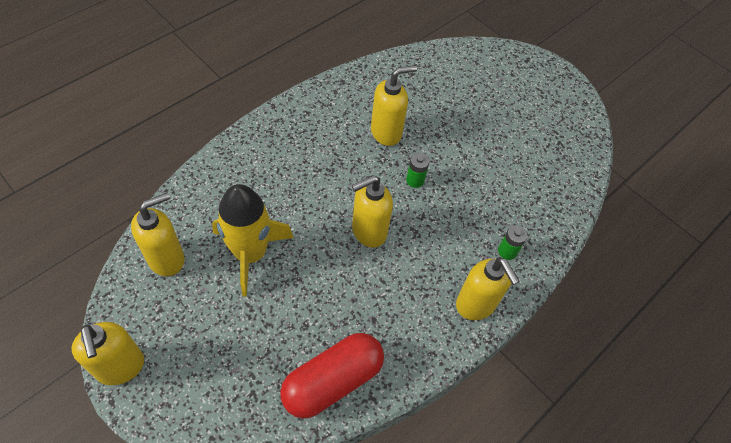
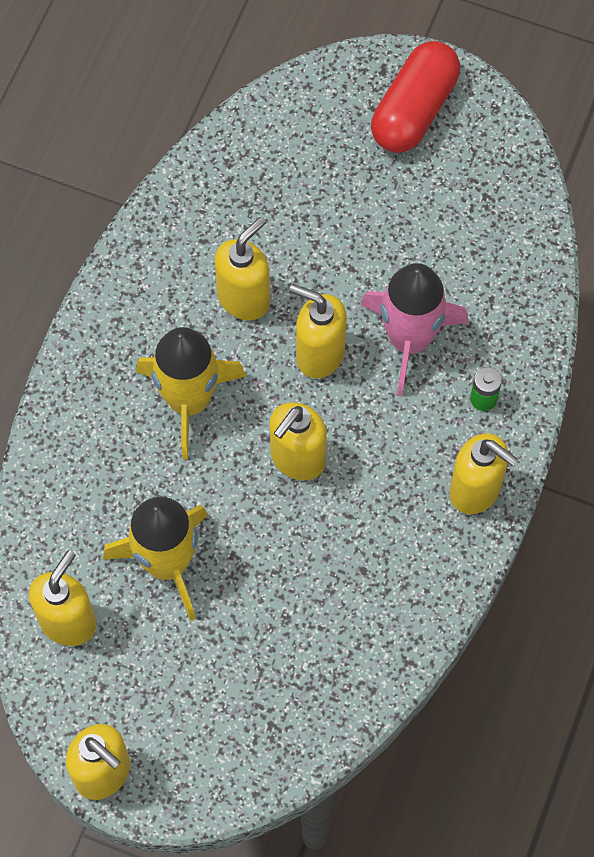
camera: 20 degrees left, 10 degrees up
(321, 170) = (189, 400): none -> yellow rocket
(332, 381) = (354, 666): red capsule -> red capsule (414, 110)
(415, 180) = (319, 354): green battery -> yellow soap dispenser
(475, 197) = (409, 339): none -> pink rocket

